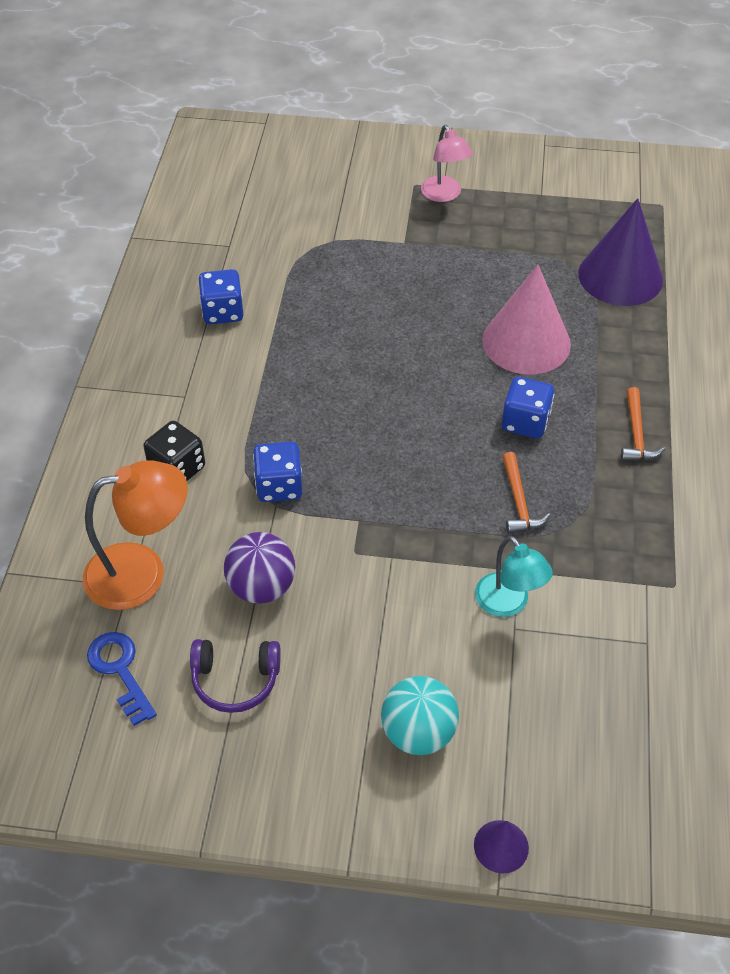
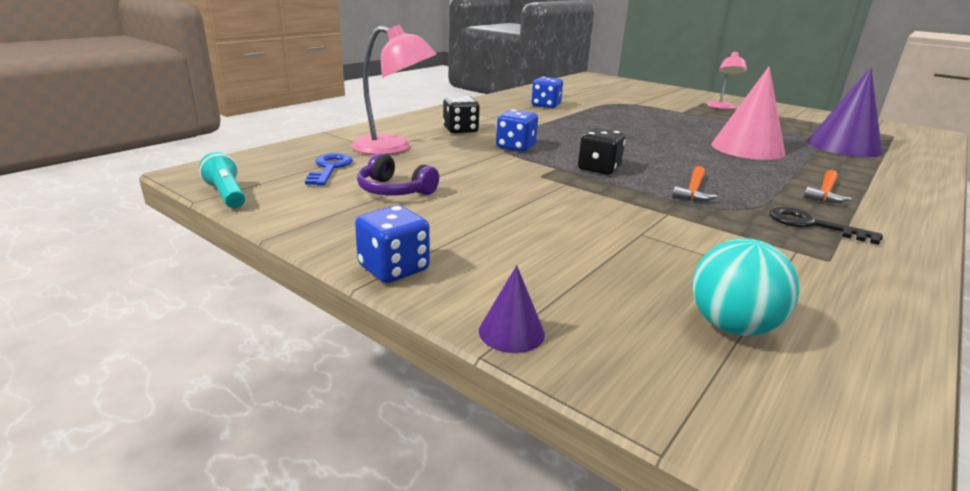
camera: 30 degrees right, 25 degrees down
(74, 797) = (227, 195): none -> turquoise flashlight
(142, 572) = (393, 148): orange lamp -> pink lamp
(261, 587) = (459, 169): purple ball -> none
(403, 498) = (599, 169): none -> black dice
(418, 733) = (502, 249): turquoise ball -> turquoise ball (732, 326)
(508, 604) = (645, 223): turquoise lamp -> none
(525, 422) = (724, 169): blue dice -> blue dice (394, 268)
(645, 521) = (812, 225): none -> black key

